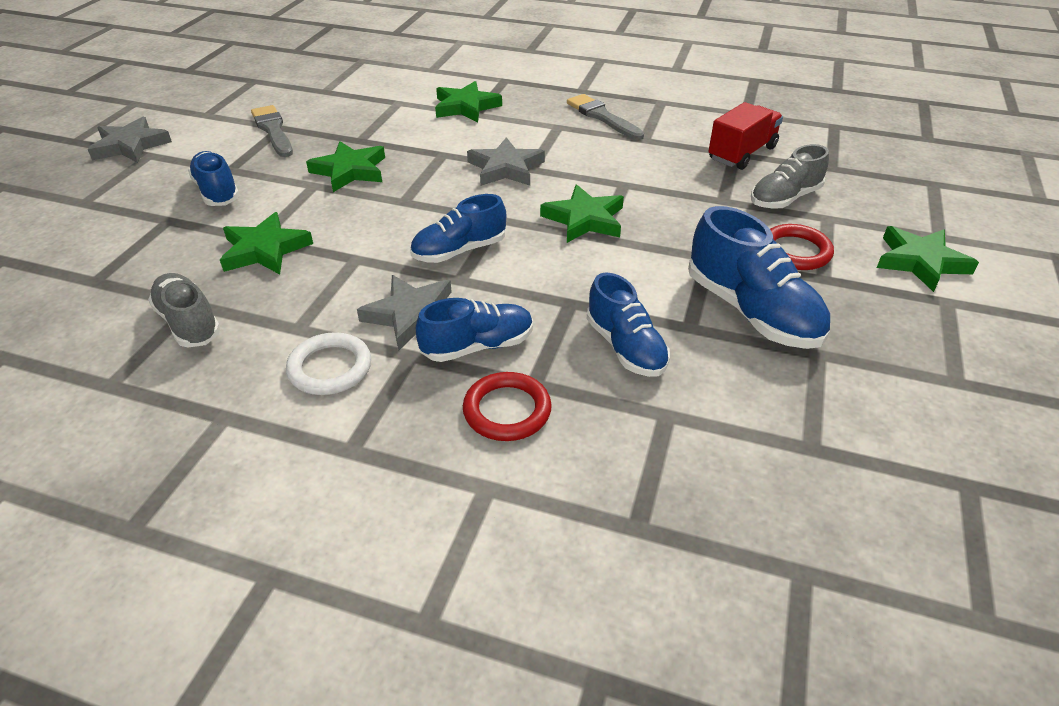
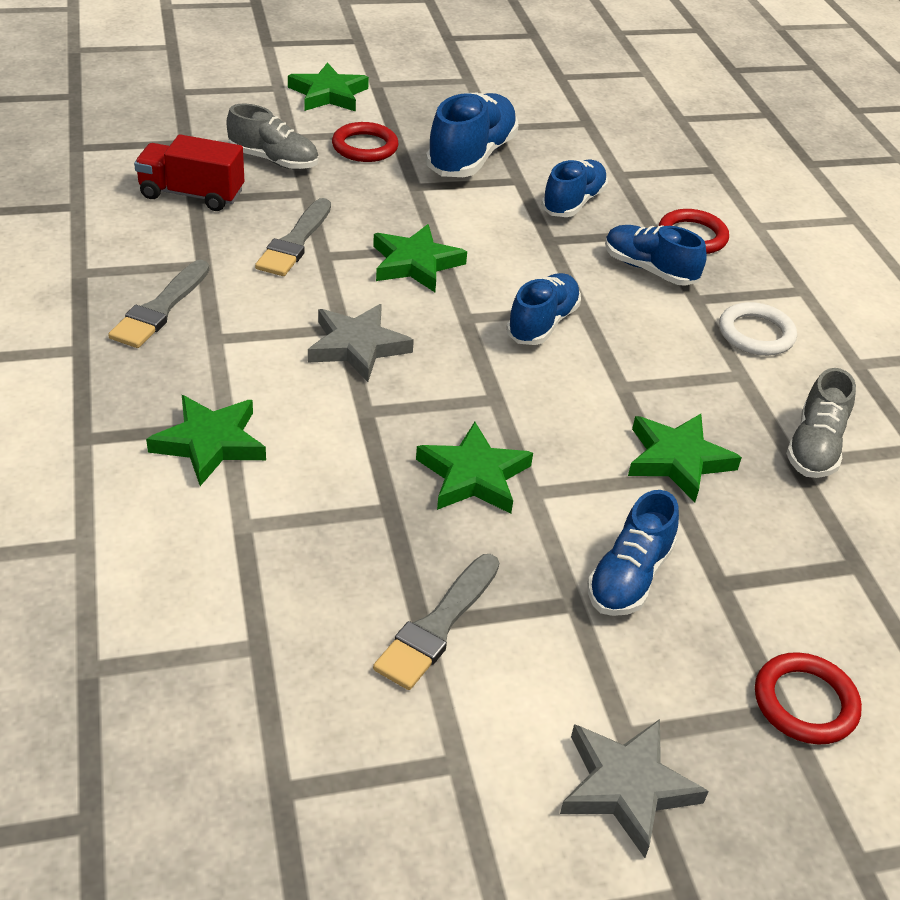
camera: 125 degrees left, 0 degrees up
(73, 211) = (805, 702): none -> red ring
(412, 315) = (655, 316): grey star -> none
(459, 251) = (542, 323): blue shoe -> blue shoe turned 90 degrees counterclockwise
(650, 177) = (295, 242): none -> grey brush

